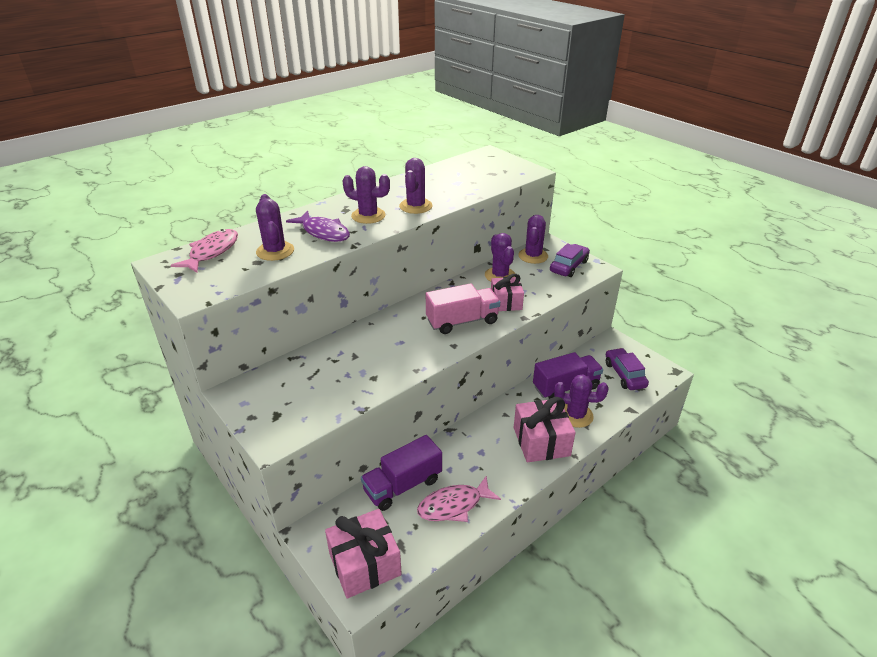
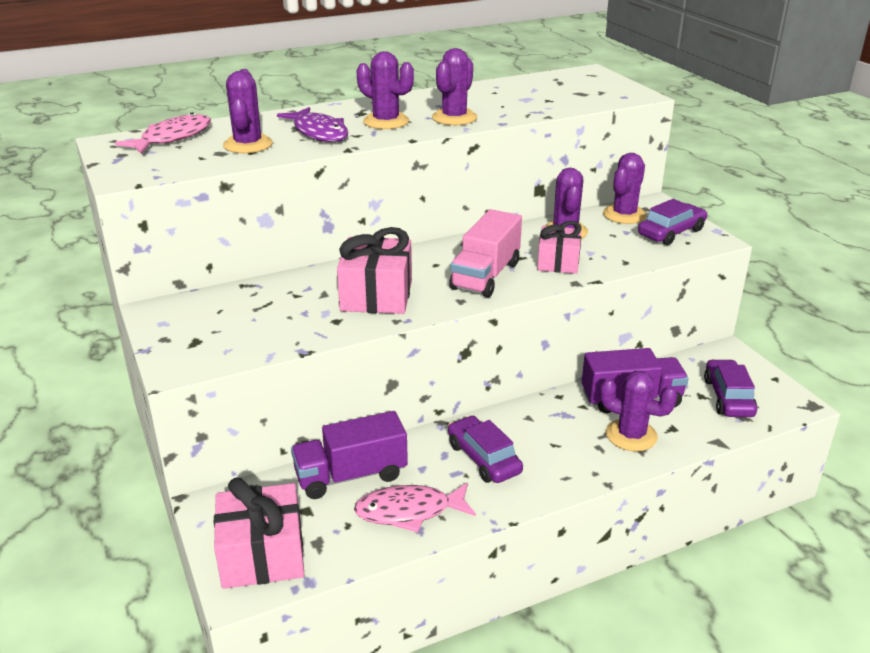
camera: 15 degrees right, 5 degrees down
(462, 321) = (486, 276): pink truck -> pink truck turned 120 degrees clockwise
(488, 453) = (483, 458): none -> purple car
(541, 441) = (566, 458): pink gift -> pink gift (376, 295)

